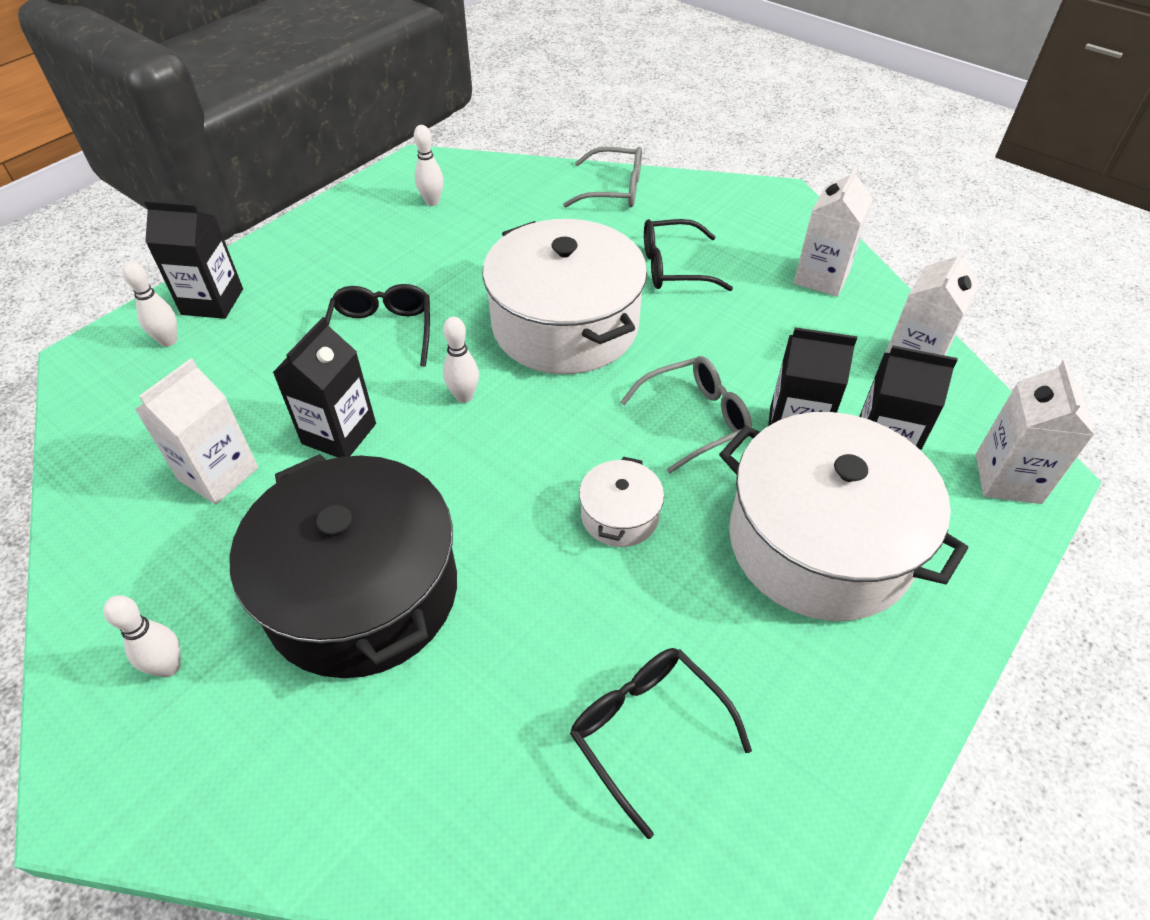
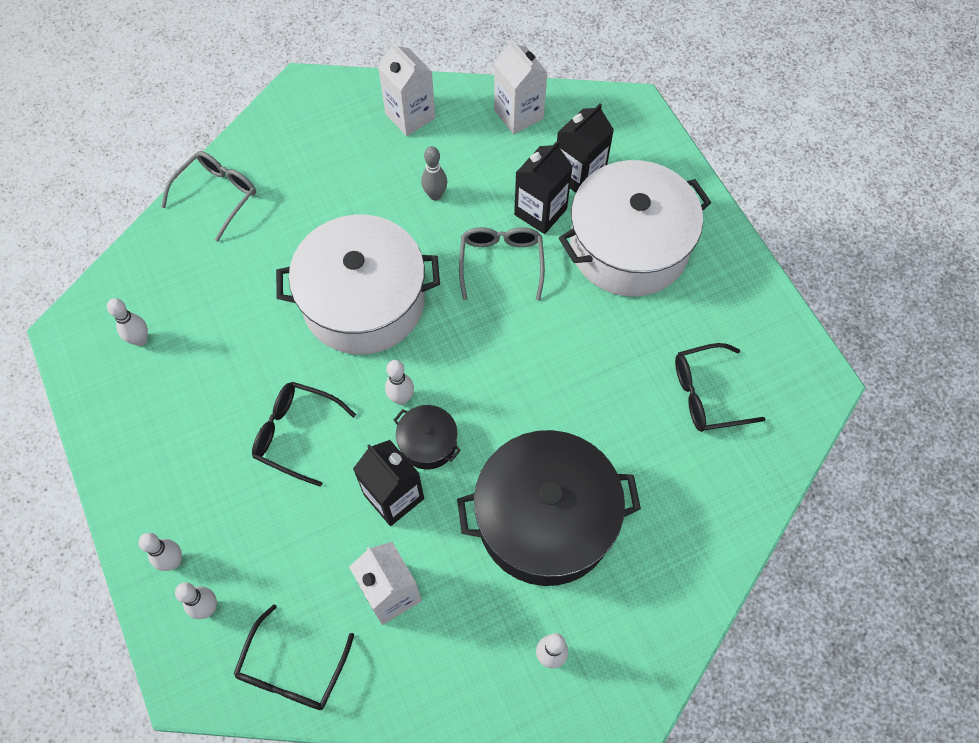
camera: 65 degrees left, 15 degrees up
(212, 302) = (173, 561): black carton -> white bowling pin
(419, 439) = (428, 443): none -> black pot
(619, 515) = (558, 344): white pot -> none
(673, 267) = (342, 201): black glasses -> black glasses (292, 670)
(739, 332) = (435, 195): none -> grey bowling pin
(1007, 478) = (631, 126): white carton -> none

